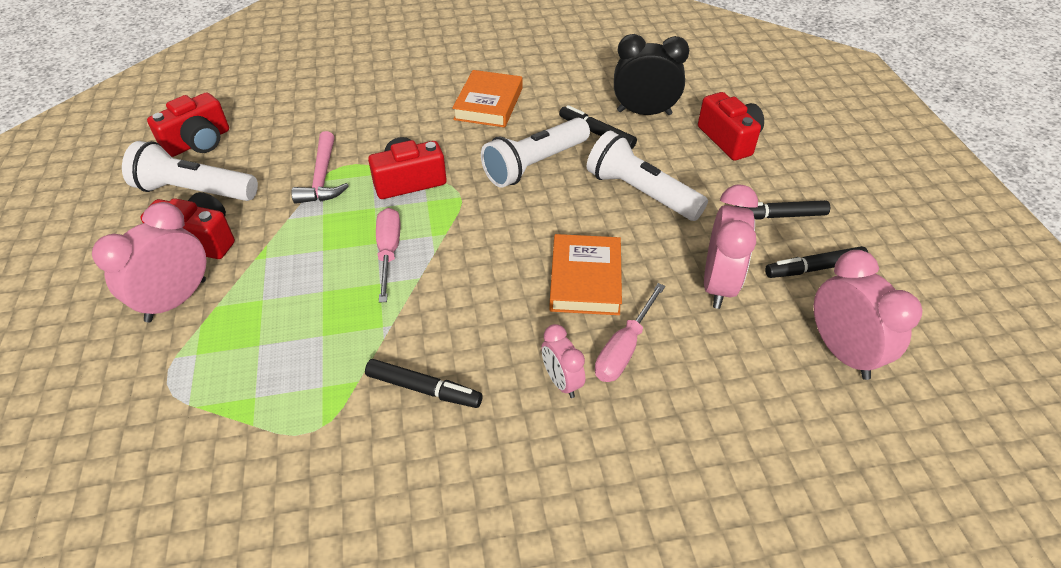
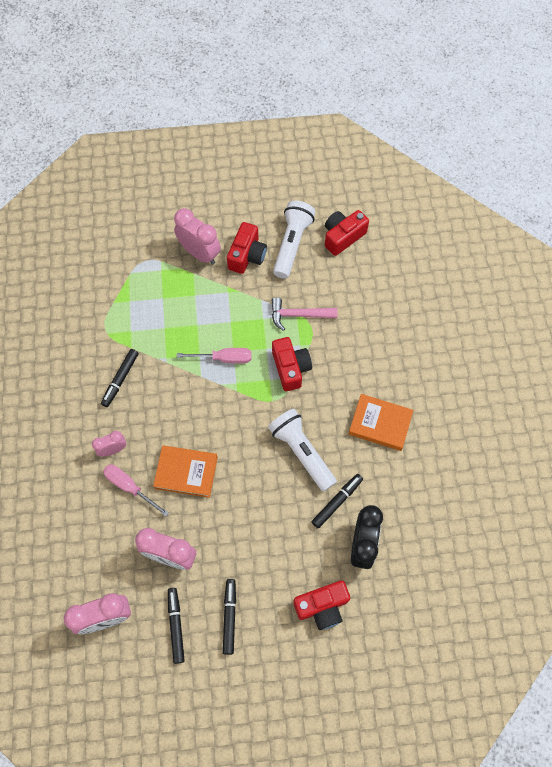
camera: 95 degrees right, 20 degrees up
(199, 142) = (342, 237): red camera -> red camera turned 90 degrees clockwise
(640, 193) = (264, 522): white flashlight -> none

